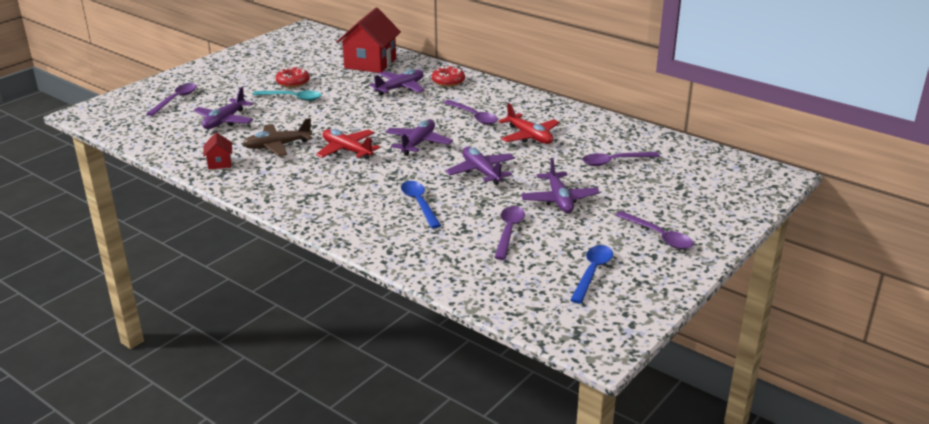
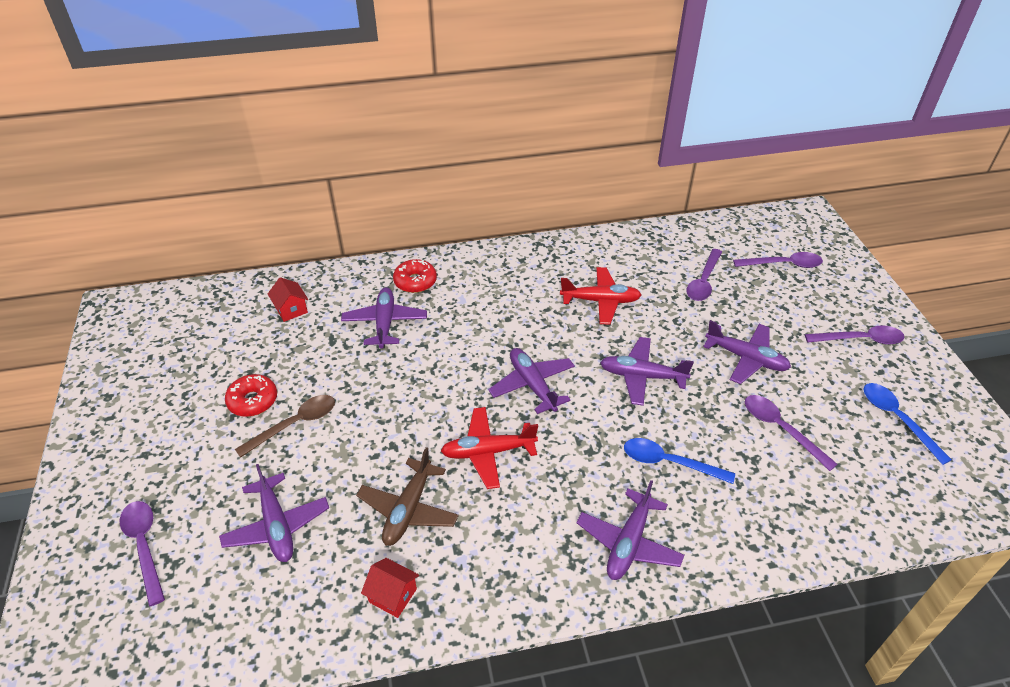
camera: 50 degrees left, 15 degrees up
(292, 98) = (295, 424): turquoise spoon -> brown spoon
(338, 211) = (629, 542): none -> purple plane
(370, 63) = (291, 309): red house -> red house, size x0.45
(473, 116) = (516, 311): purple spoon -> purple spoon (783, 264)

